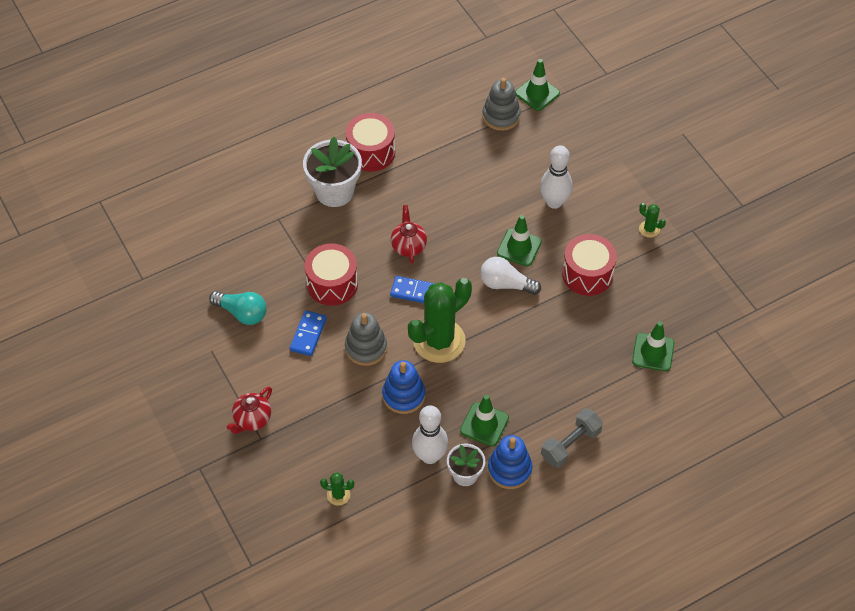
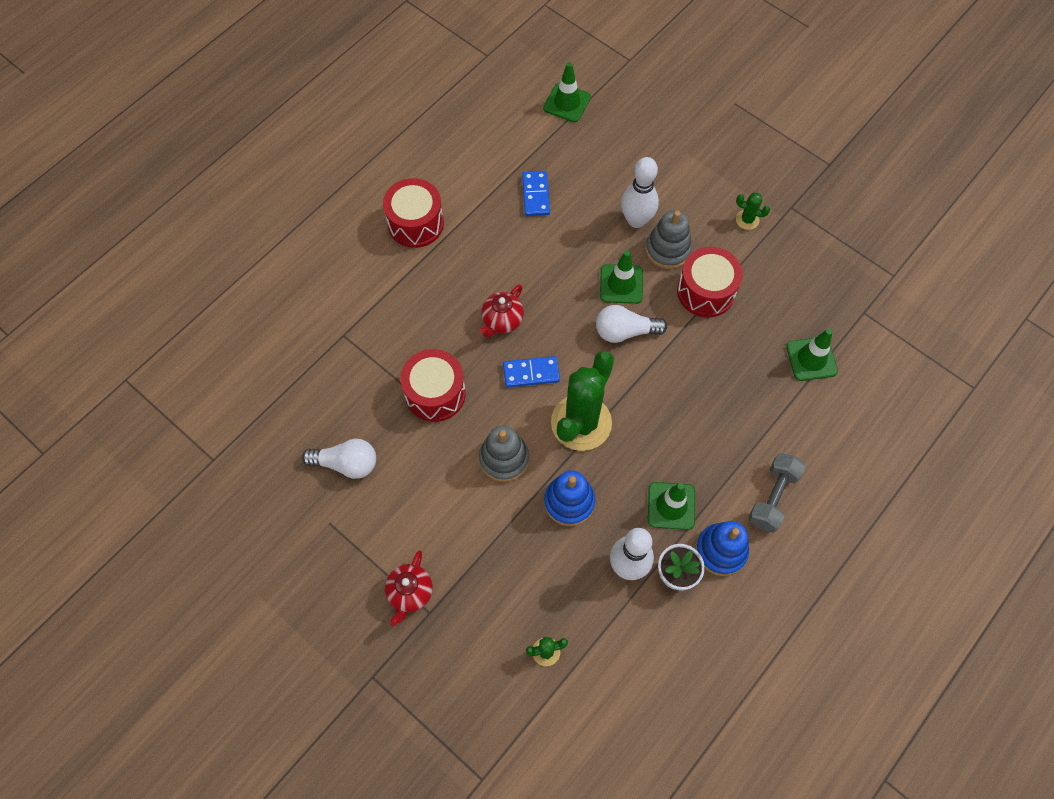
camera: 20 degrees left, 10 degrees up
(242, 313) = (346, 463): turquoise light bulb -> white light bulb
(308, 334) = (432, 464): blue domino -> blue domino (535, 195)
(334, 191) = (394, 282): white flower pot -> none
(408, 246) = (502, 321): red teapot -> red teapot turned 120 degrees counterclockwise
(501, 116) = (539, 139): grey stacking toy -> grey stacking toy (667, 250)

